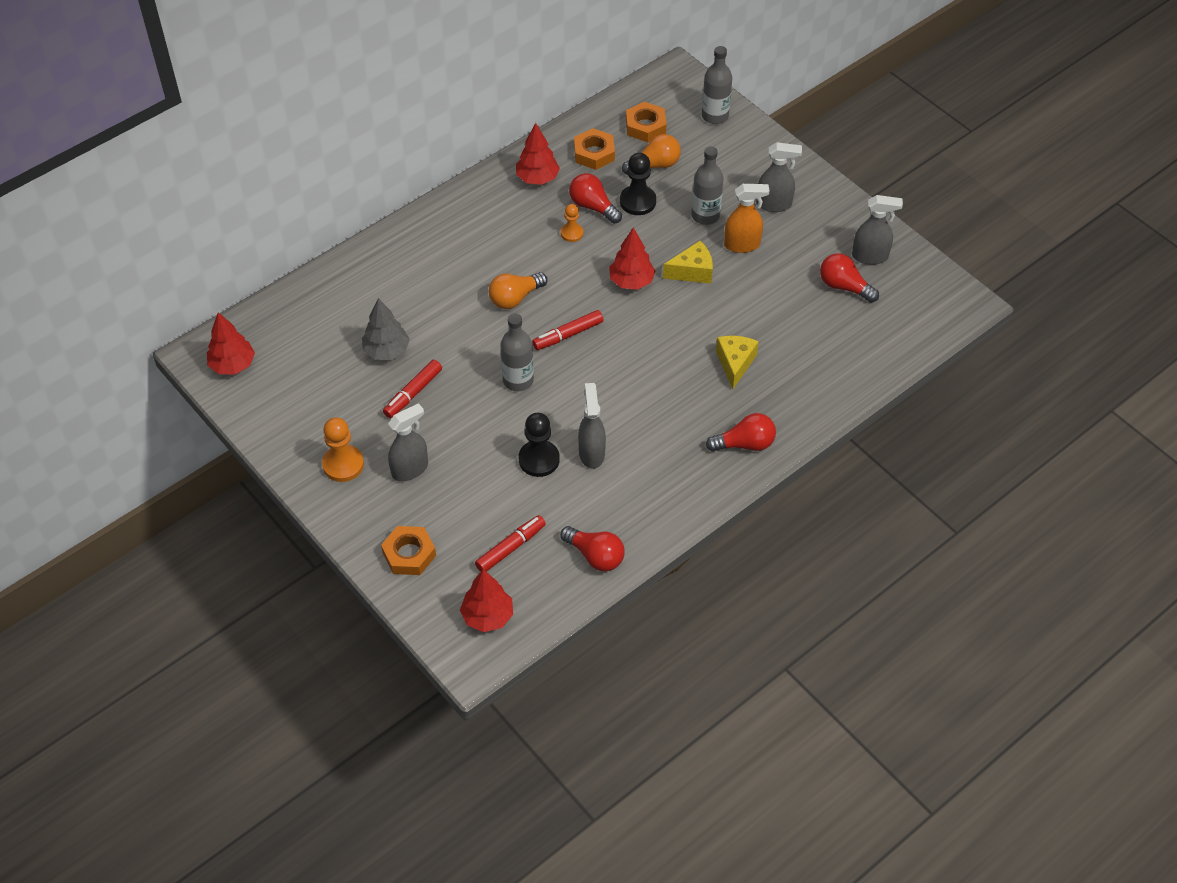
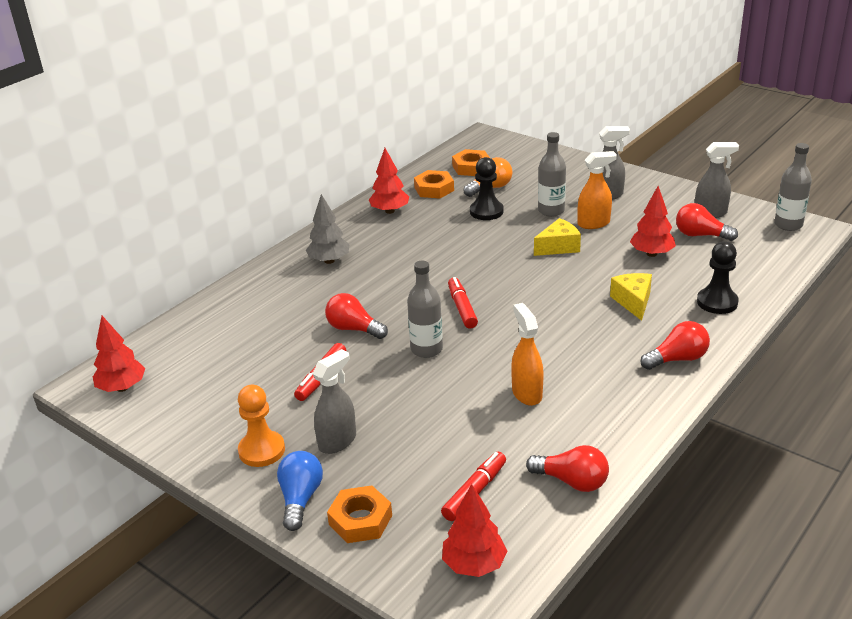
camera: 10 degrees left, 20 degrees down
(365, 522) = (300, 498): none -> blue light bulb
(386, 351) = (284, 349): grey tree -> grey tree (329, 261)
(515, 298) = (400, 291): orange light bulb -> none
(539, 459) = (474, 408): black pawn -> black pawn (717, 302)
(568, 335) = (462, 308): red marker -> red marker turned 120 degrees clockwise
(572, 233) = (436, 240): orange pawn -> none
(591, 453) = (526, 393): grey spray bottle -> orange spray bottle
(593, 206) = (447, 220): red light bulb -> red light bulb (353, 329)
(631, 281) = (506, 262): red tree -> red tree (651, 254)
(715, 116) = (527, 153): grey bottle -> grey bottle (788, 225)

